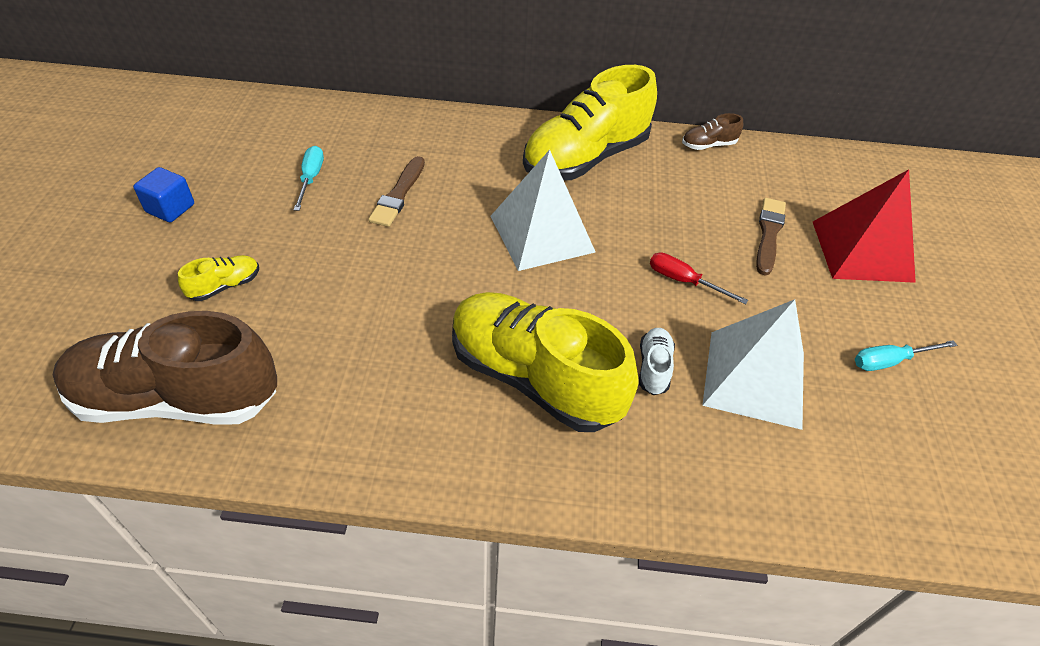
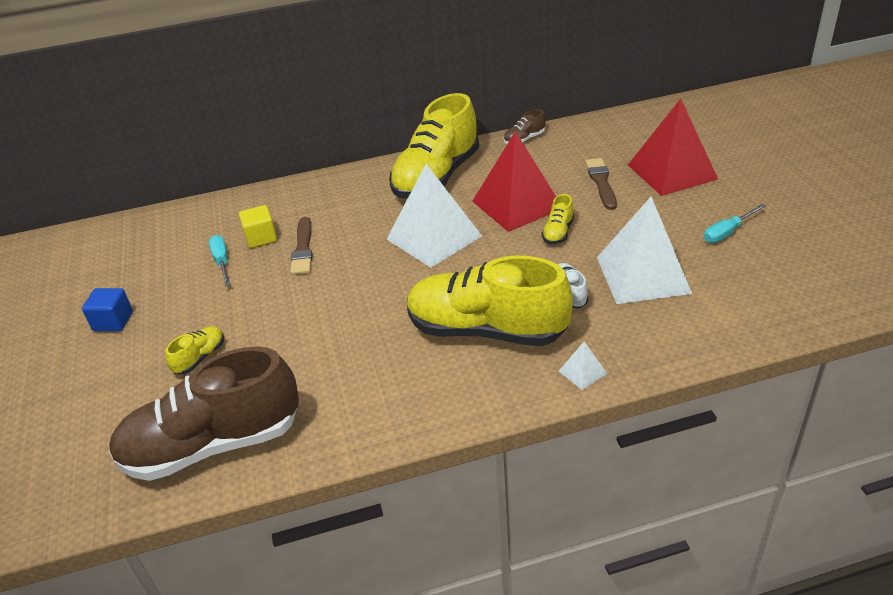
camera: 15 degrees left, 10 degrees down
(364, 165) = (261, 238): none -> yellow cube
(614, 482) = (582, 372): none -> white pyramid
(655, 226) = (517, 204): none -> red pyramid
(683, 281) = (558, 232): red screwdriver -> yellow shoe

